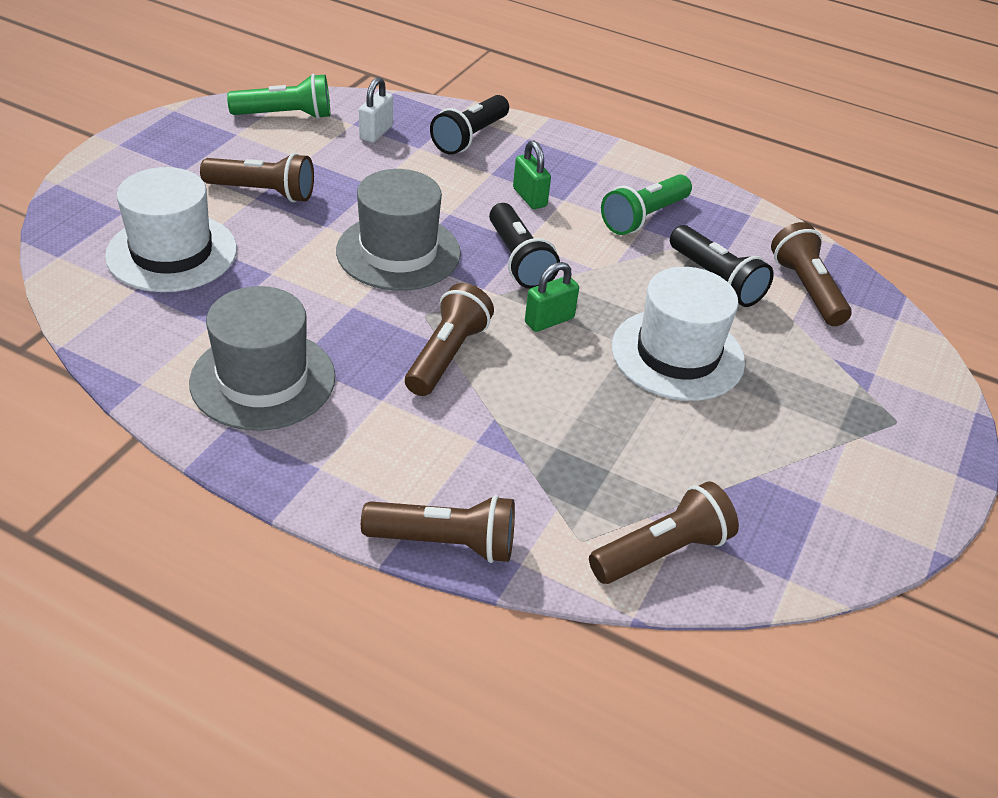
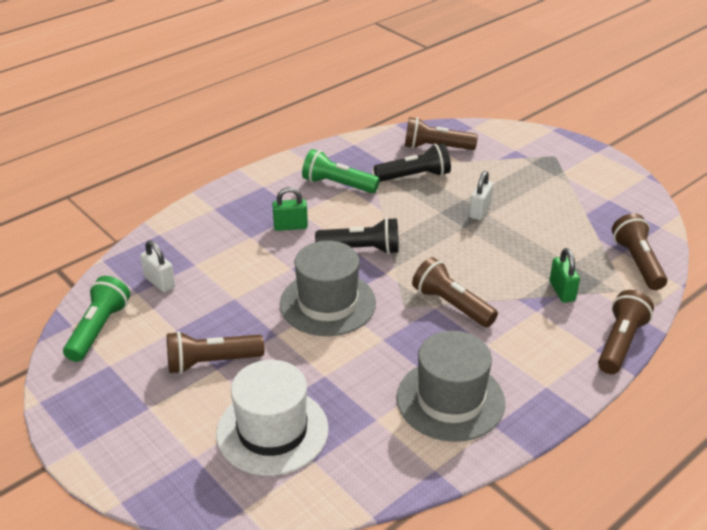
camera: 65 degrees left, 5 degrees down
(263, 192) = (211, 362): brown flashlight -> brown flashlight turned 135 degrees counterclockwise
(470, 137) = (196, 235): black flashlight -> none
(549, 320) = (431, 252): green padlock -> green padlock (562, 291)
(644, 217) = (338, 185): green flashlight -> green flashlight turned 135 degrees clockwise
(677, 354) = (479, 211): white hat -> white padlock

